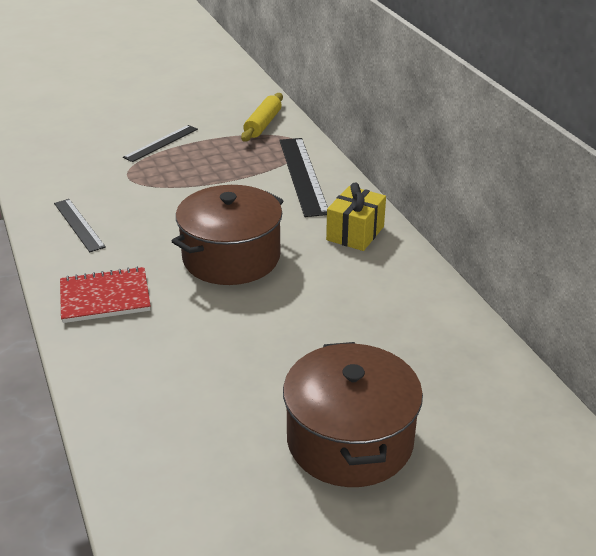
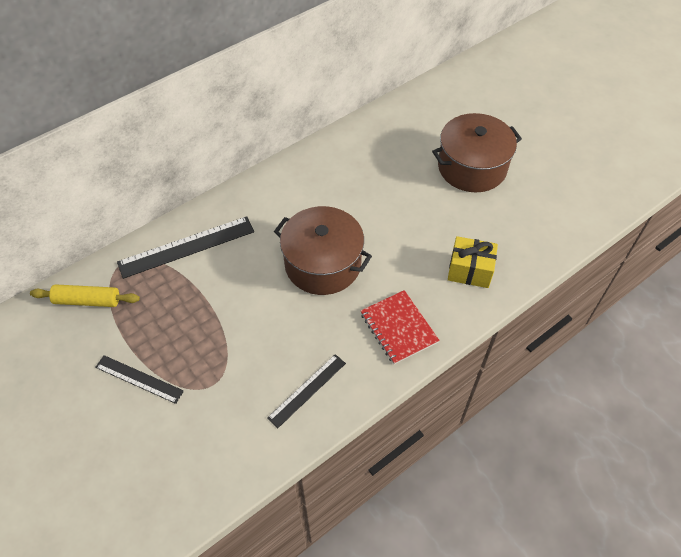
camera: 105 degrees left, 20 degrees up
(355, 233) = (269, 197): yellow gift -> yellow gift (470, 270)

